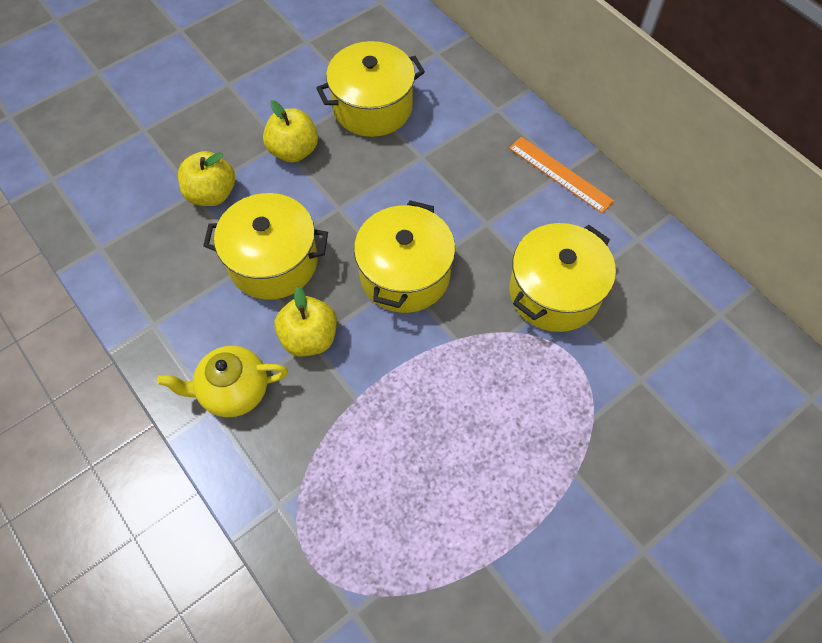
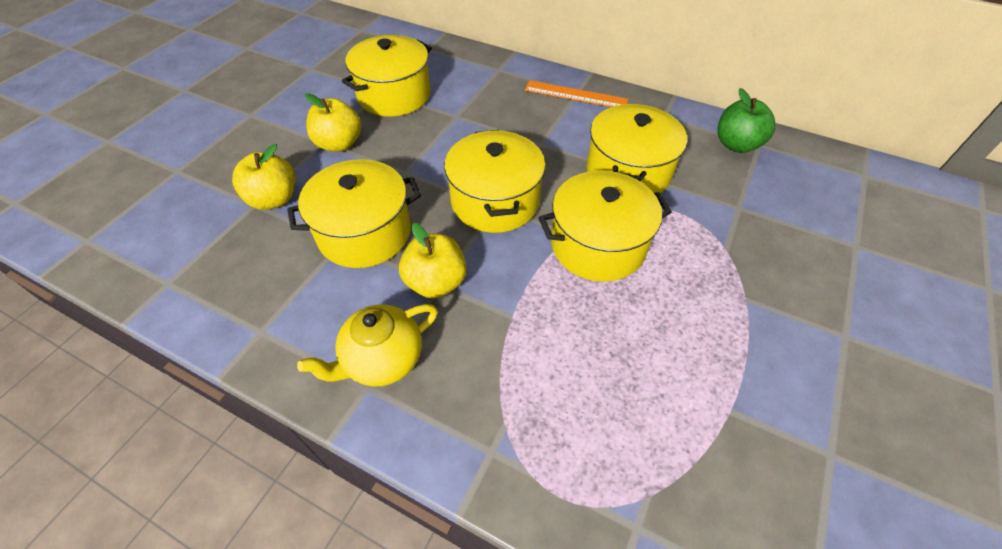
camera: 25 degrees left, 10 degrees down
(473, 361) = (598, 245): none -> yellow pot
(694, 305) = (736, 144): none -> green apple

